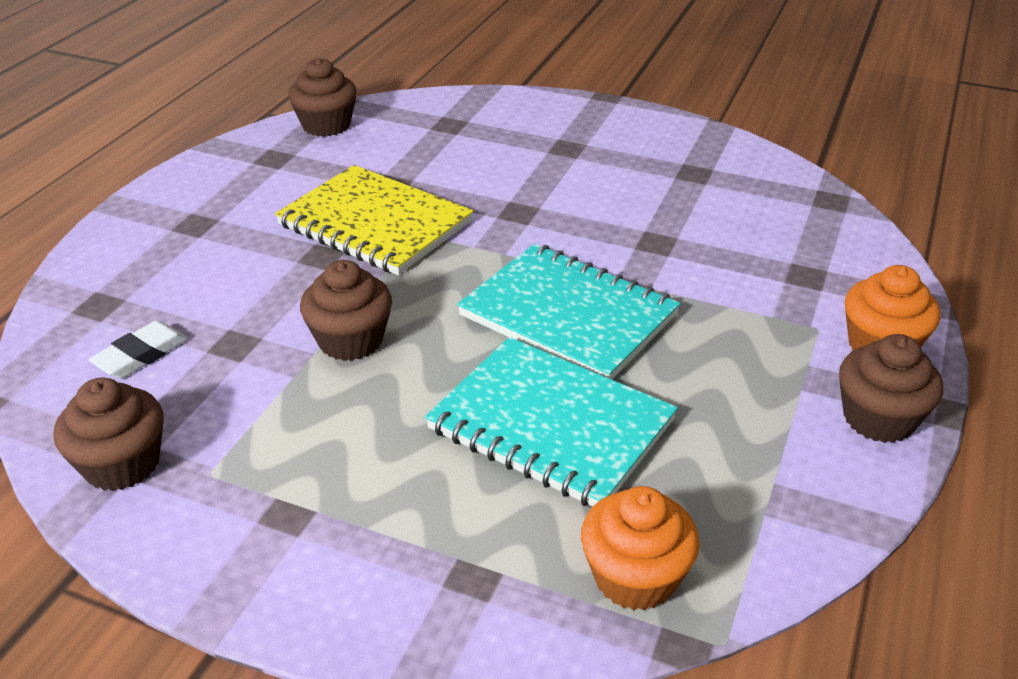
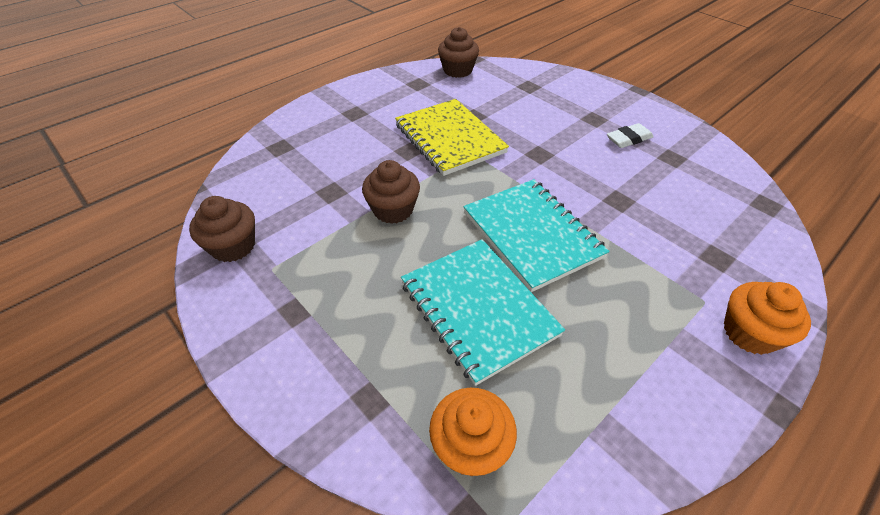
camera: 25 degrees right, 10 degrees up
(141, 355) = (281, 183): white eraser -> white eraser (628, 139)
(878, 418) = (717, 392): brown cupcake -> none

